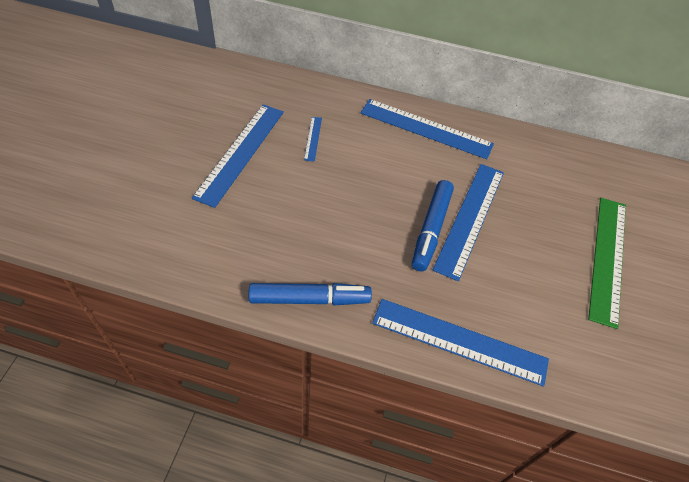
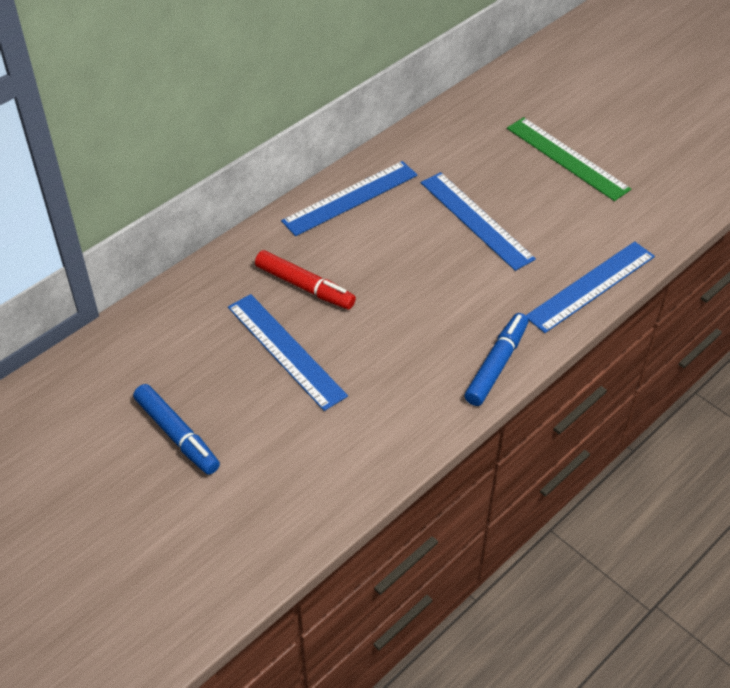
camera: 55 degrees left, 5 degrees down
(313, 138) = (305, 286): blue ruler -> red marker
(431, 229) = (472, 251): blue marker -> blue marker (177, 435)

